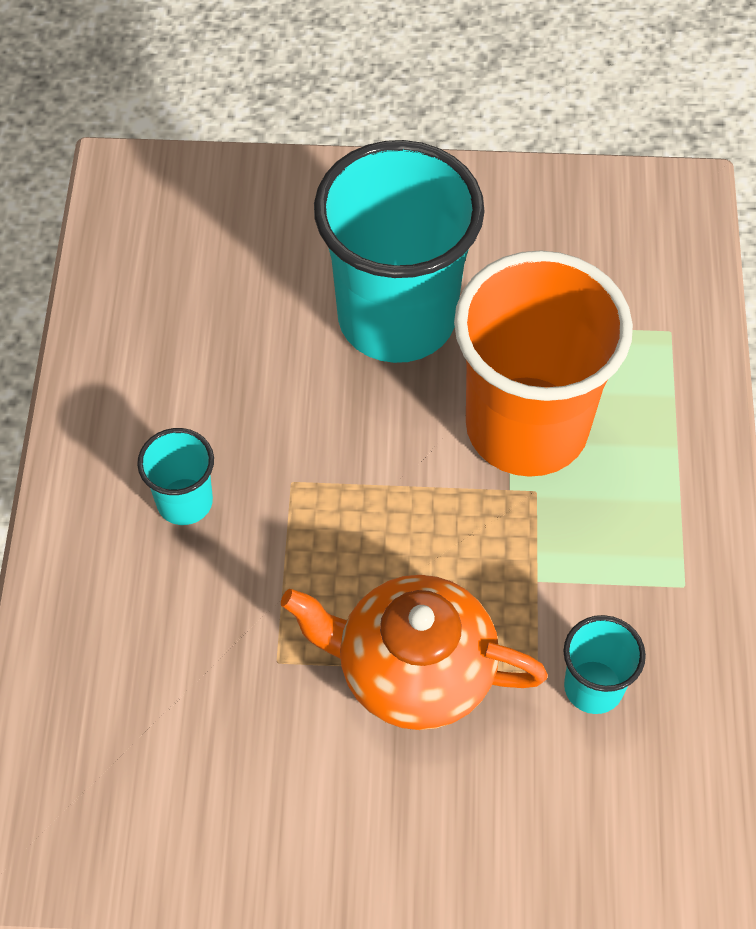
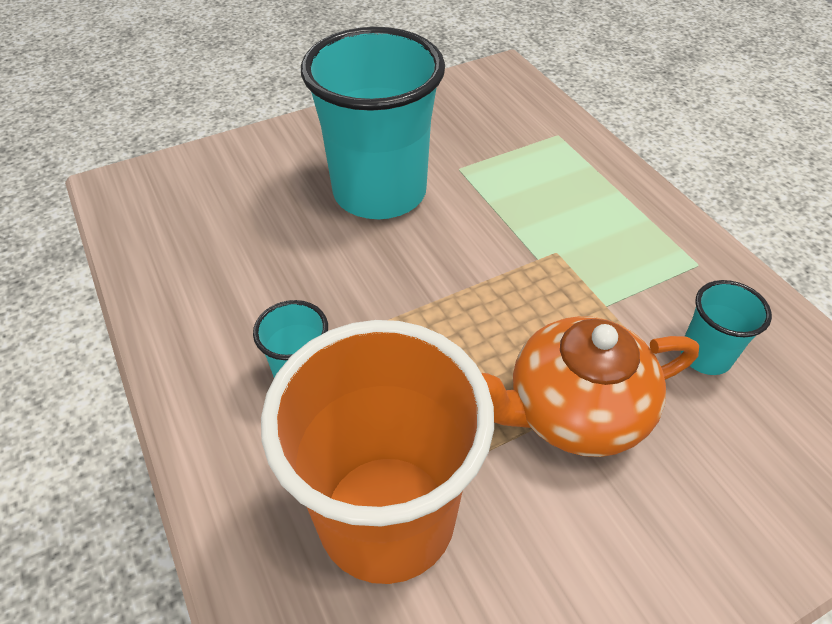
camera: 30 degrees left, 10 degrees down
(526, 427) = (517, 218): orange cup -> orange cup (386, 517)

